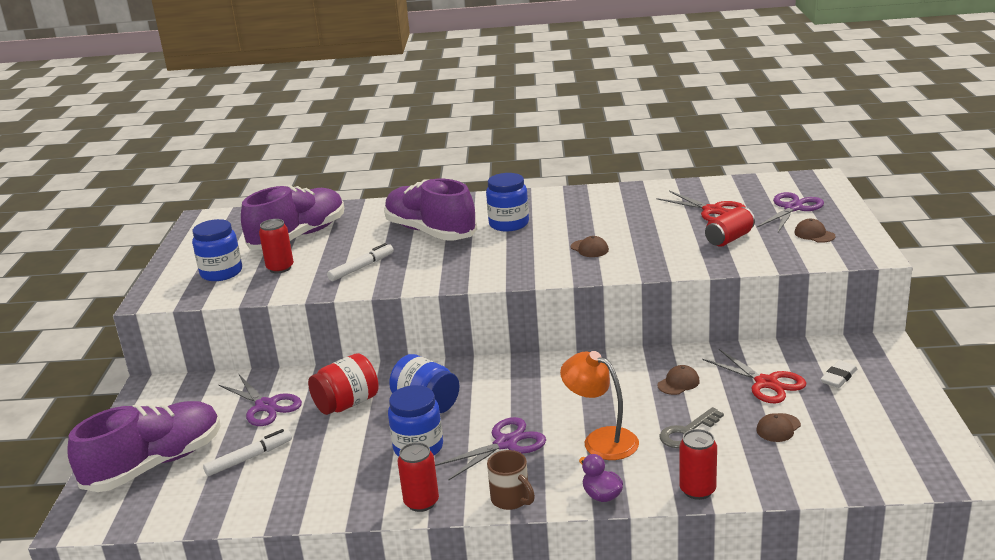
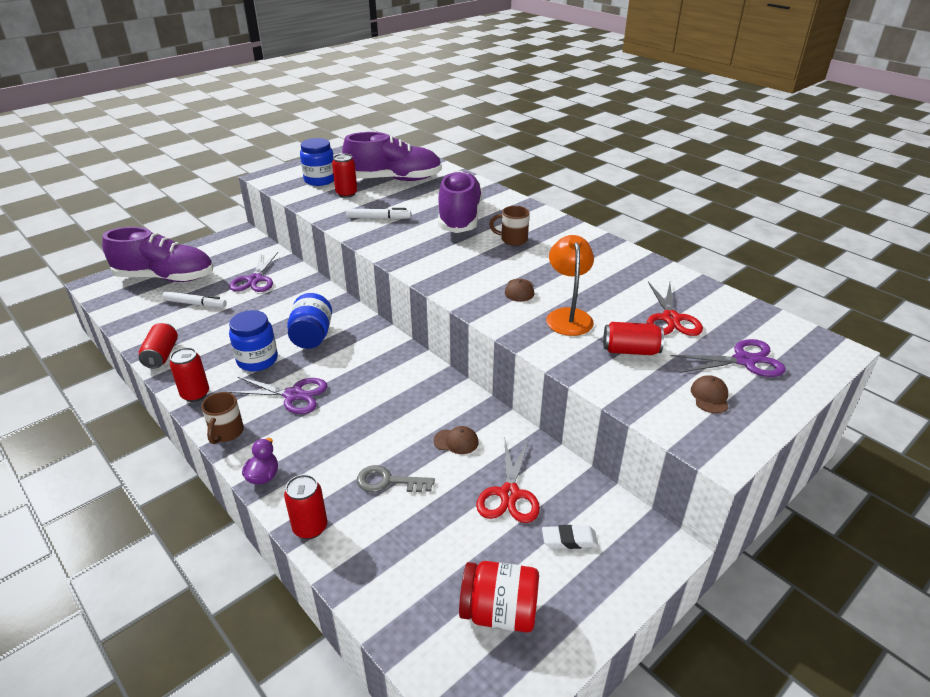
camera: 45 degrees right, 10 degrees up
(316, 507) = (162, 355): none -> red can
(347, 404) = (283, 306): red jar -> red jar (499, 612)
(509, 224) = (512, 240): blue jar -> brown mug
(601, 439) = (337, 439): orange lamp -> orange lamp (568, 316)
(778, 428) = (445, 536): brown cap -> none

